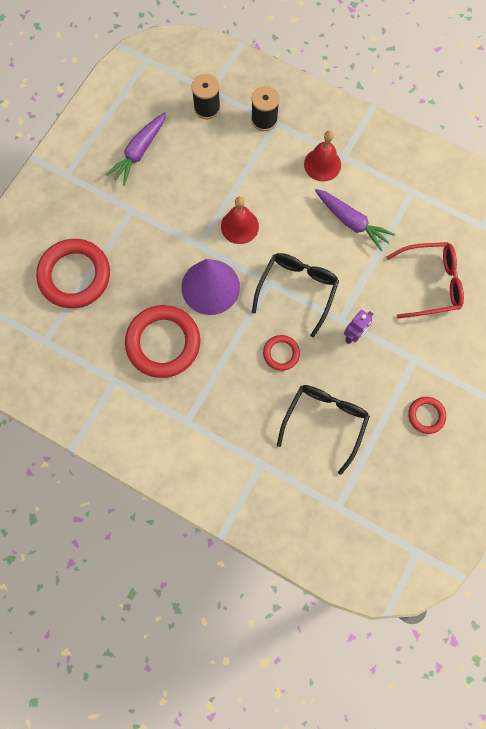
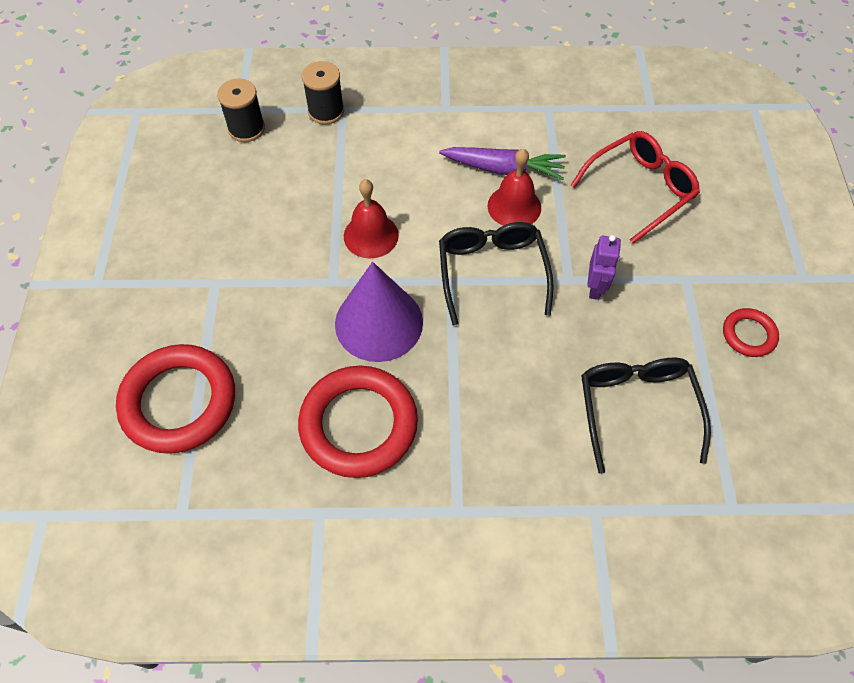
camera: 30 degrees left, 15 degrees down
(139, 152) = (186, 212): purple carrot -> none
(281, 353) = (523, 355): red ring -> none
(322, 164) = (427, 126): red bell -> red bell (514, 206)

